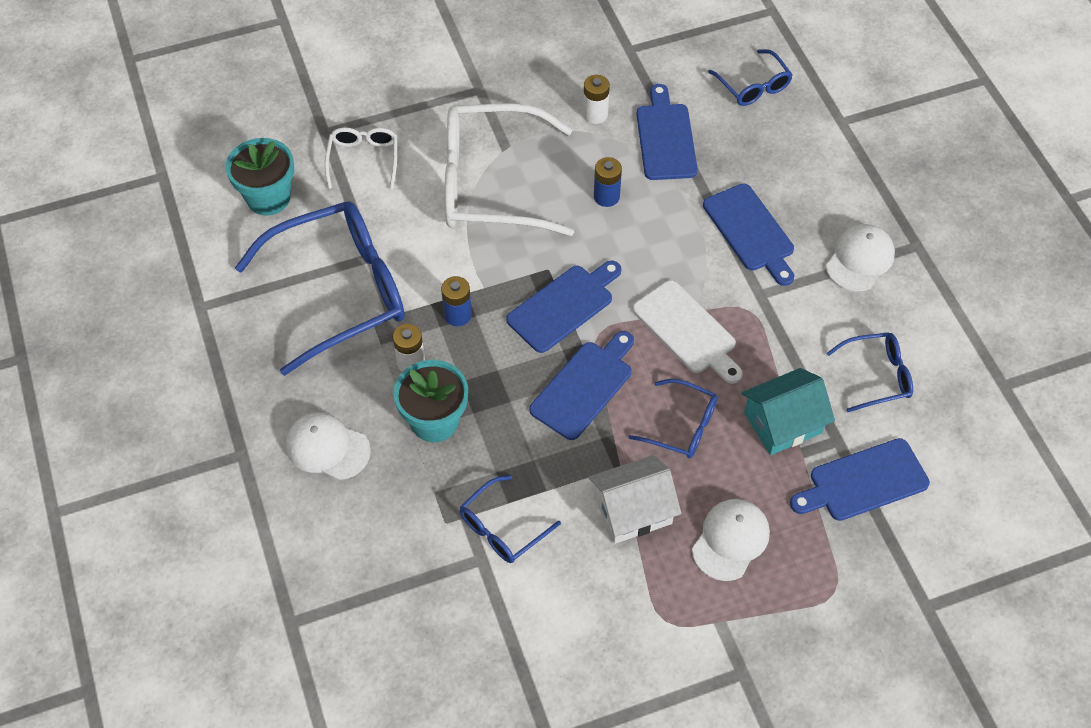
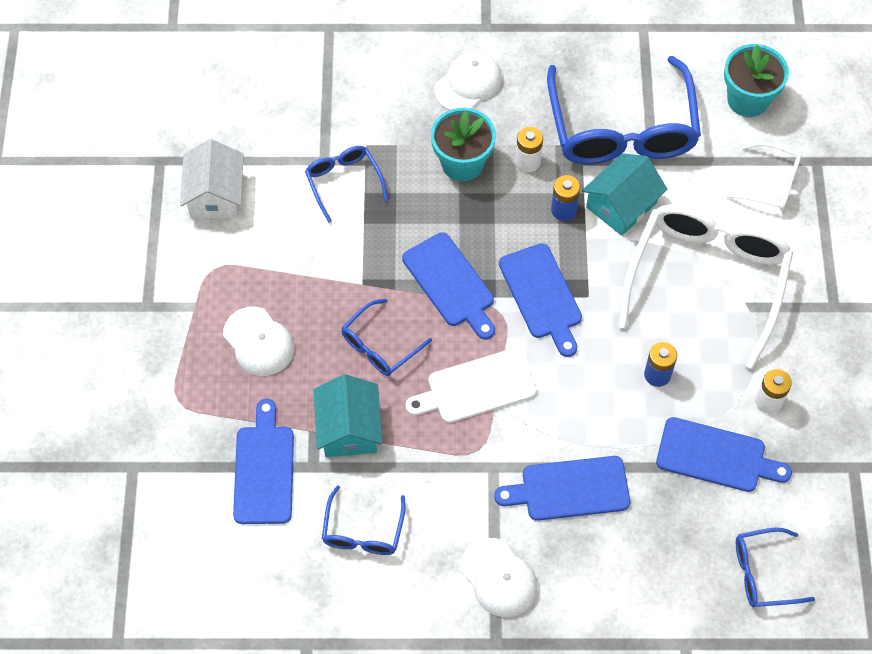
camera: 110 degrees right, 5 degrees up
(433, 269) = (621, 205): none -> turquoise house
(632, 510) = (318, 279): white house -> white house (215, 194)

